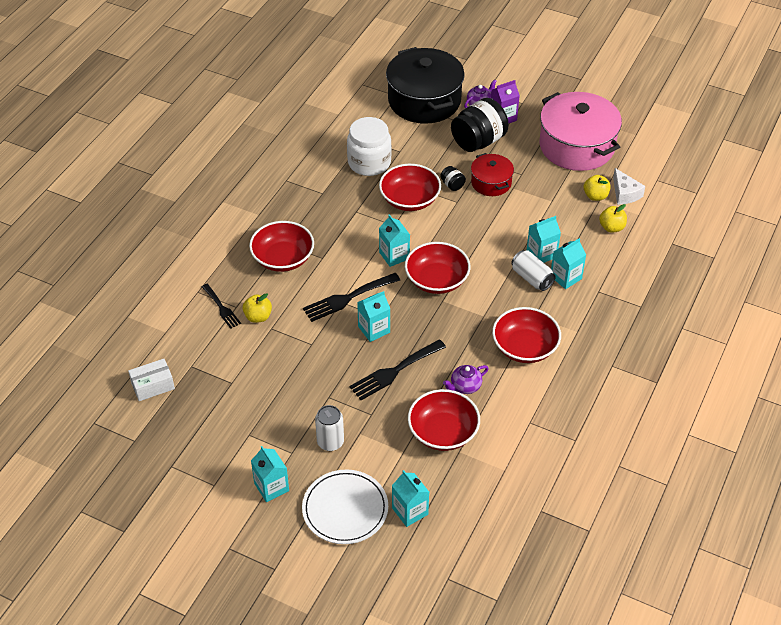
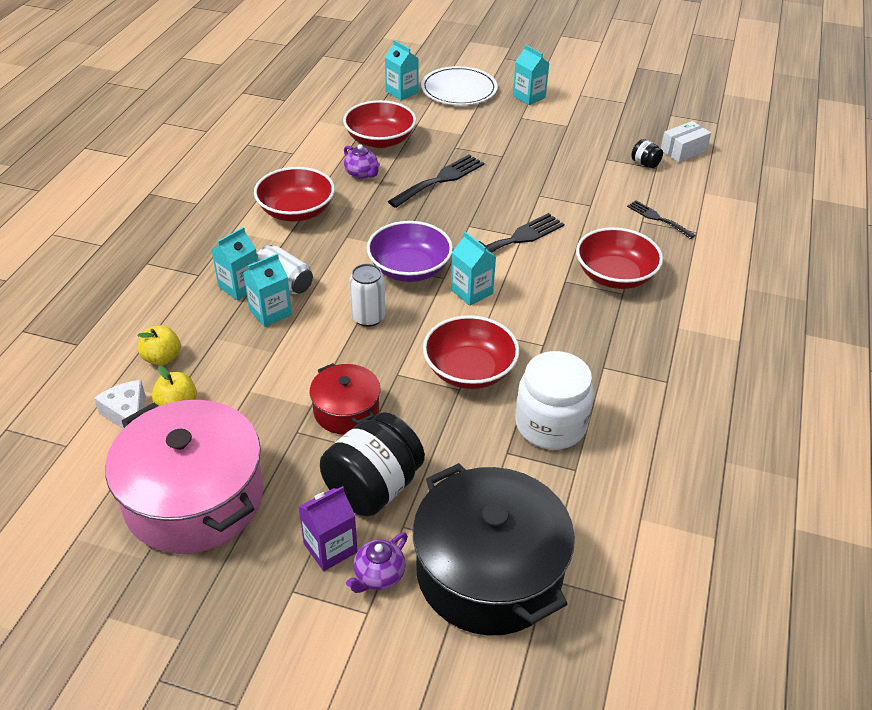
camera: 170 degrees right, 5 degrees down
(258, 317) = (611, 214): yellow apple -> none
(330, 442) = (488, 126): white can -> white can (368, 317)
(374, 329) = (473, 213): turquoise carton -> none
(436, 280) = (409, 269): red bowl -> purple bowl
(452, 185) = (408, 400): black jar -> black jar (645, 163)
(465, 386) = (362, 174): purple teapot -> purple teapot turned 90 degrees clockwise

